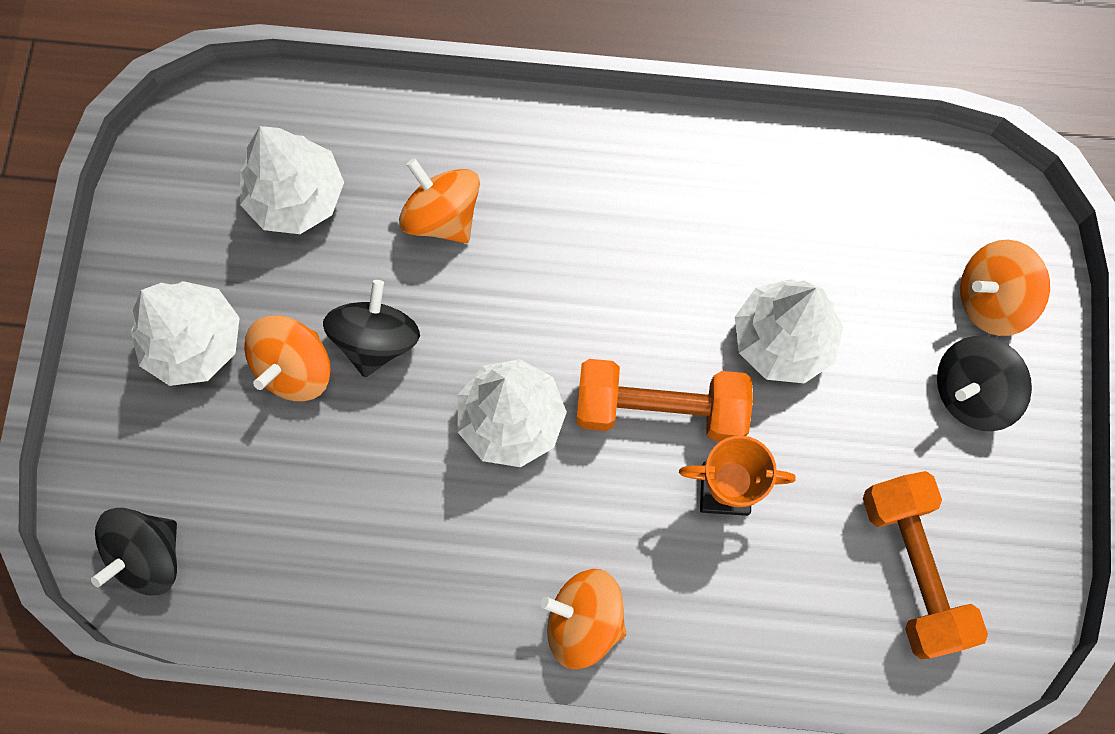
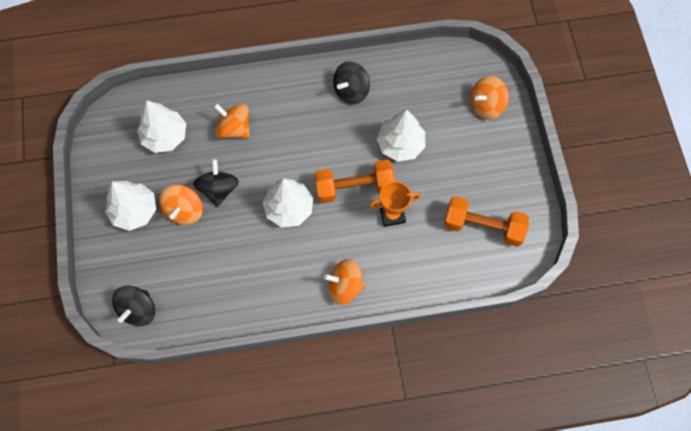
camera: 15 degrees left, 5 degrees down
(913, 568) = (483, 226): orange dumbbell -> orange dumbbell turned 45 degrees counterclockwise
(971, 392) = (488, 146): black spinning top -> black spinning top (351, 91)

